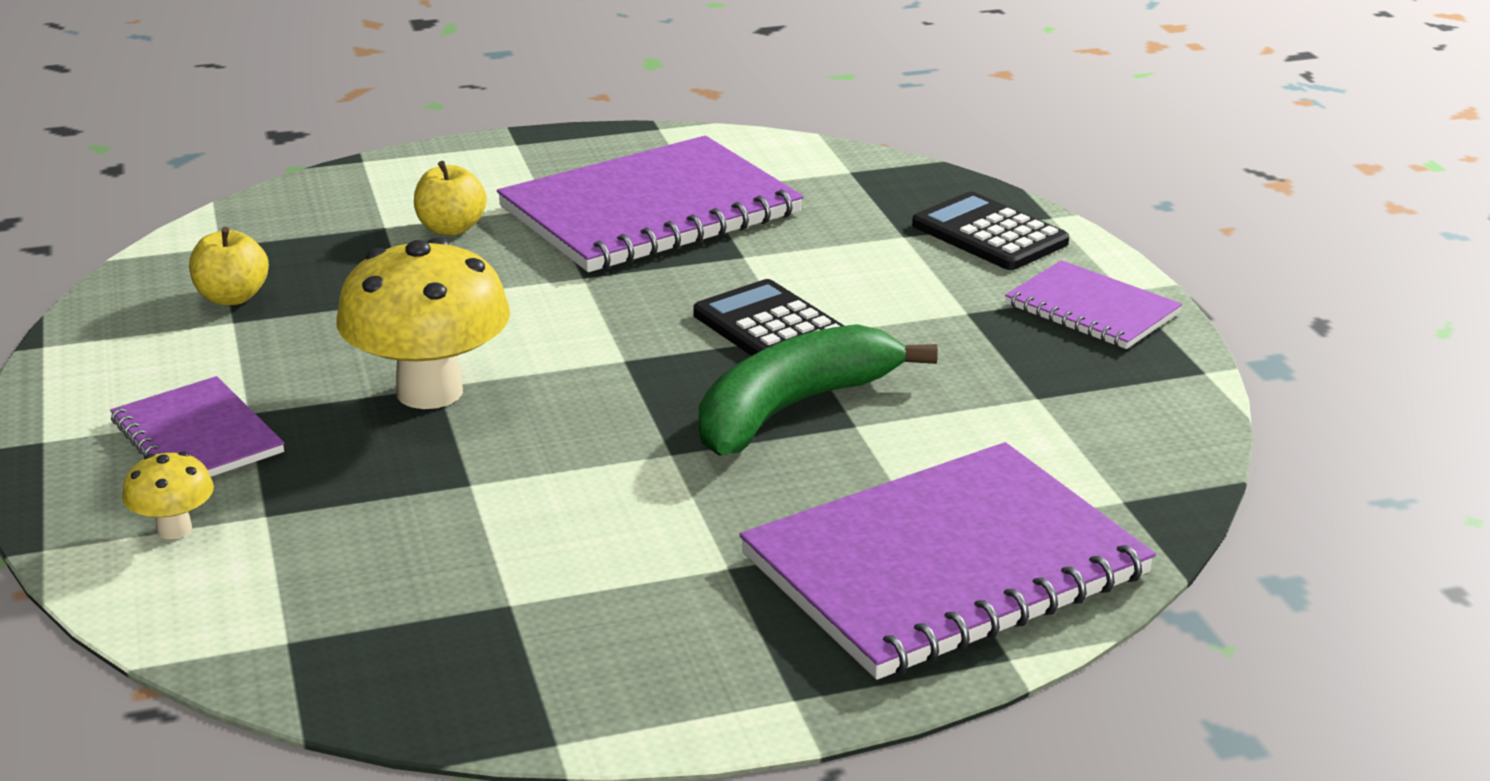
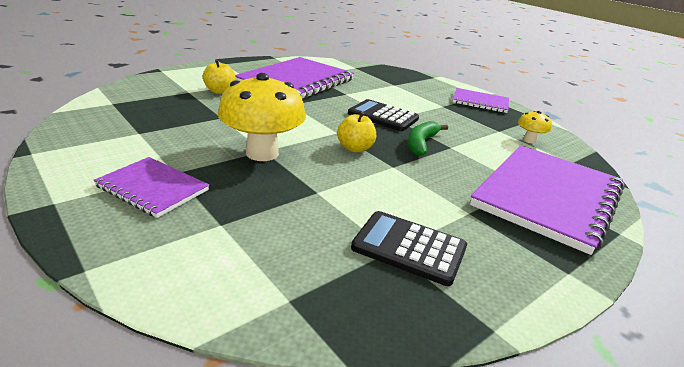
camera: 25 degrees left, 0 degrees up
(174, 529) = (169, 241): yellow mushroom -> yellow mushroom (529, 140)
(232, 297) = (132, 123): yellow apple -> yellow apple (355, 148)
(792, 408) = (421, 143): green banana -> green banana, size x0.61
(989, 234) = (421, 83): black calculator -> black calculator (409, 248)

